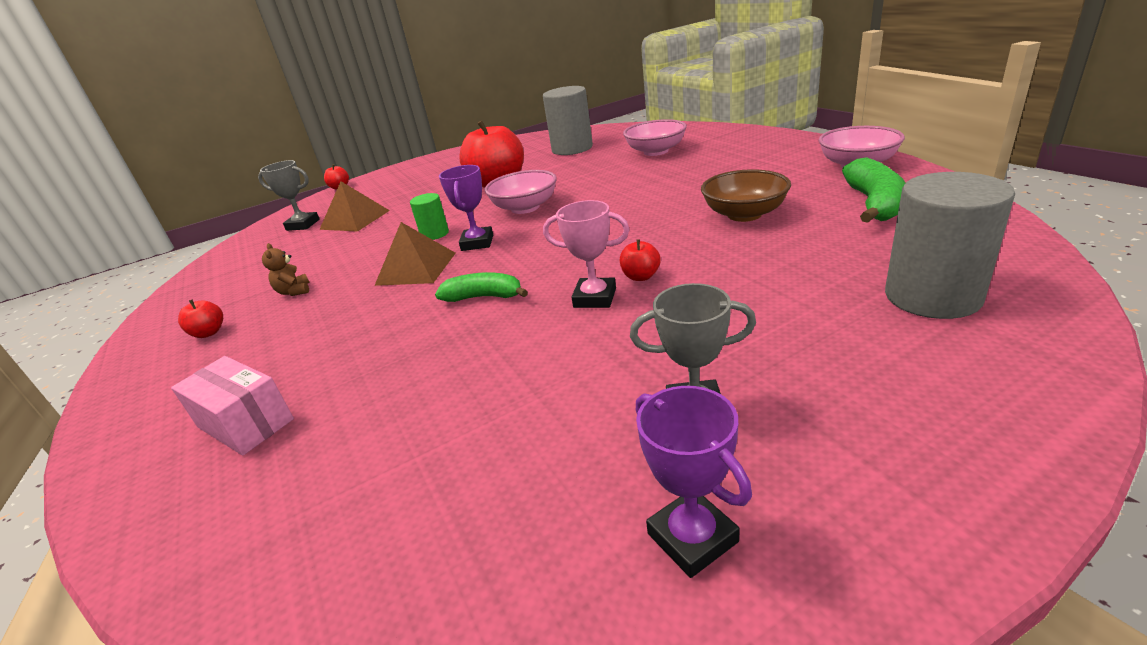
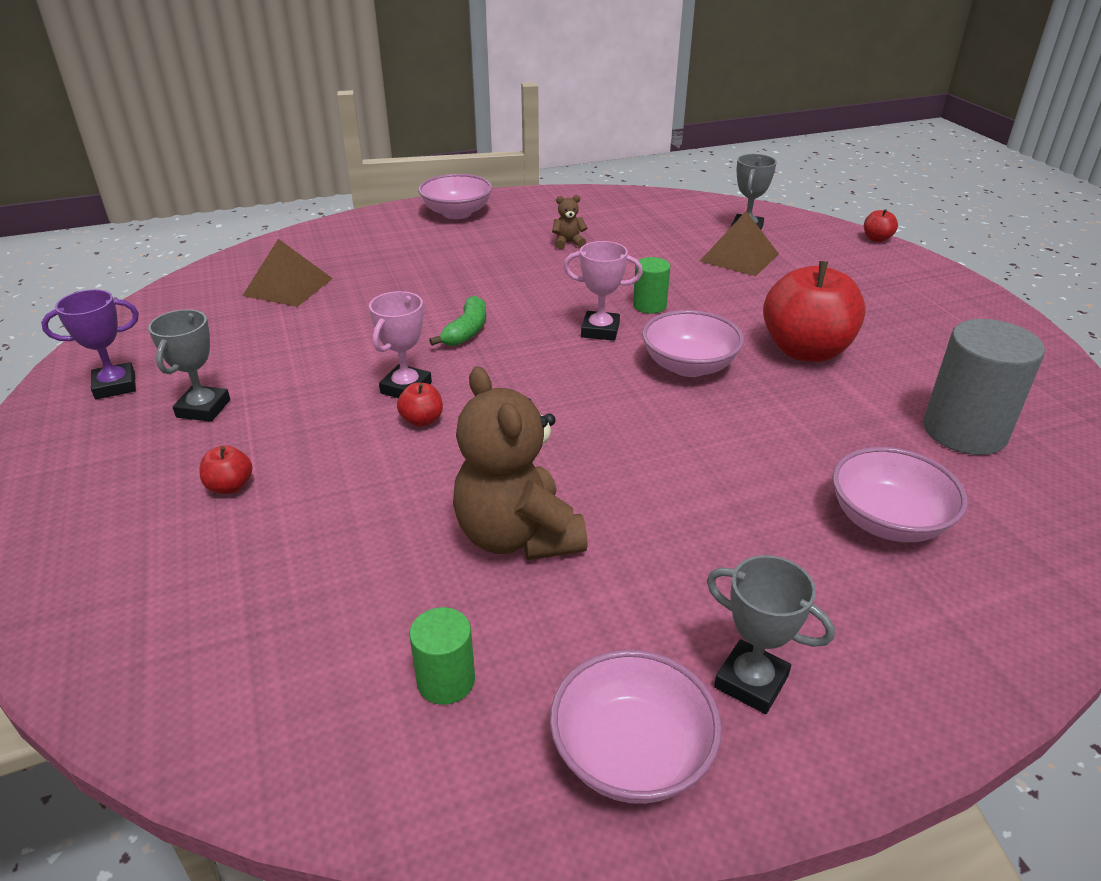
camera: 95 degrees right, 5 degrees up
(156, 387) = (457, 213): none -> pink bowl
(209, 333) = (522, 218): red apple -> red apple (230, 486)
(245, 423) = (378, 248): pink box -> none
(416, 268) = (564, 297): brown pyramid -> brown pyramid (288, 287)
(477, 243) = (600, 330): purple trophy -> pink trophy
(744, 214) = (517, 536): brown bowl -> brown teddy bear
(788, 156) = (751, 682): none -> grey trophy
(874, 203) = (446, 680): green banana -> green cylinder
(932, 296) = (193, 597): grey cylinder -> none

